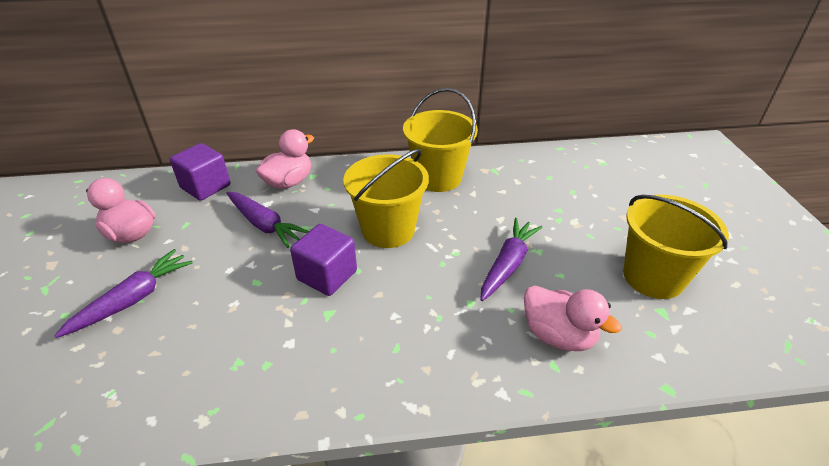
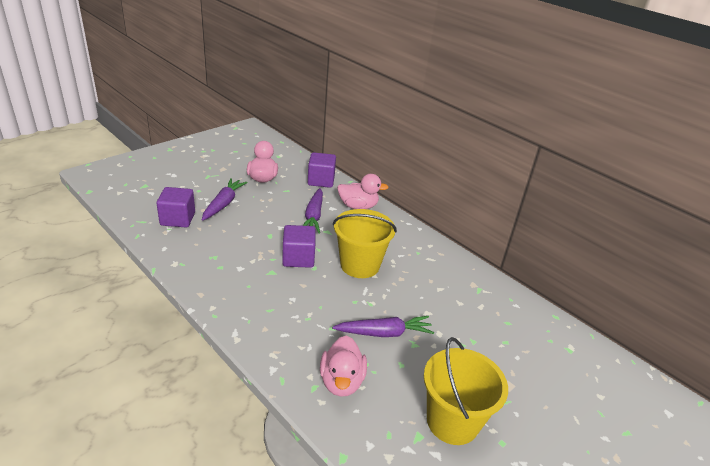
camera: 50 degrees right, 5 degrees down
(101, 371) = (178, 219): none -> purple cube
(133, 299) = (224, 204): purple carrot -> purple carrot turned 75 degrees counterclockwise
(438, 178) = (436, 265): yellow bucket -> none

